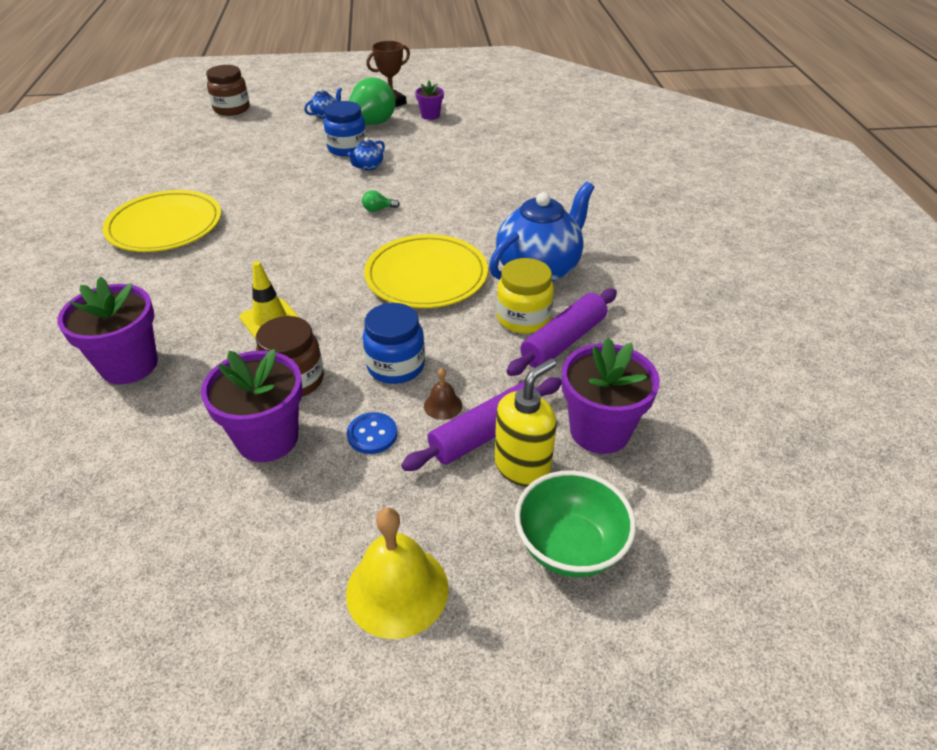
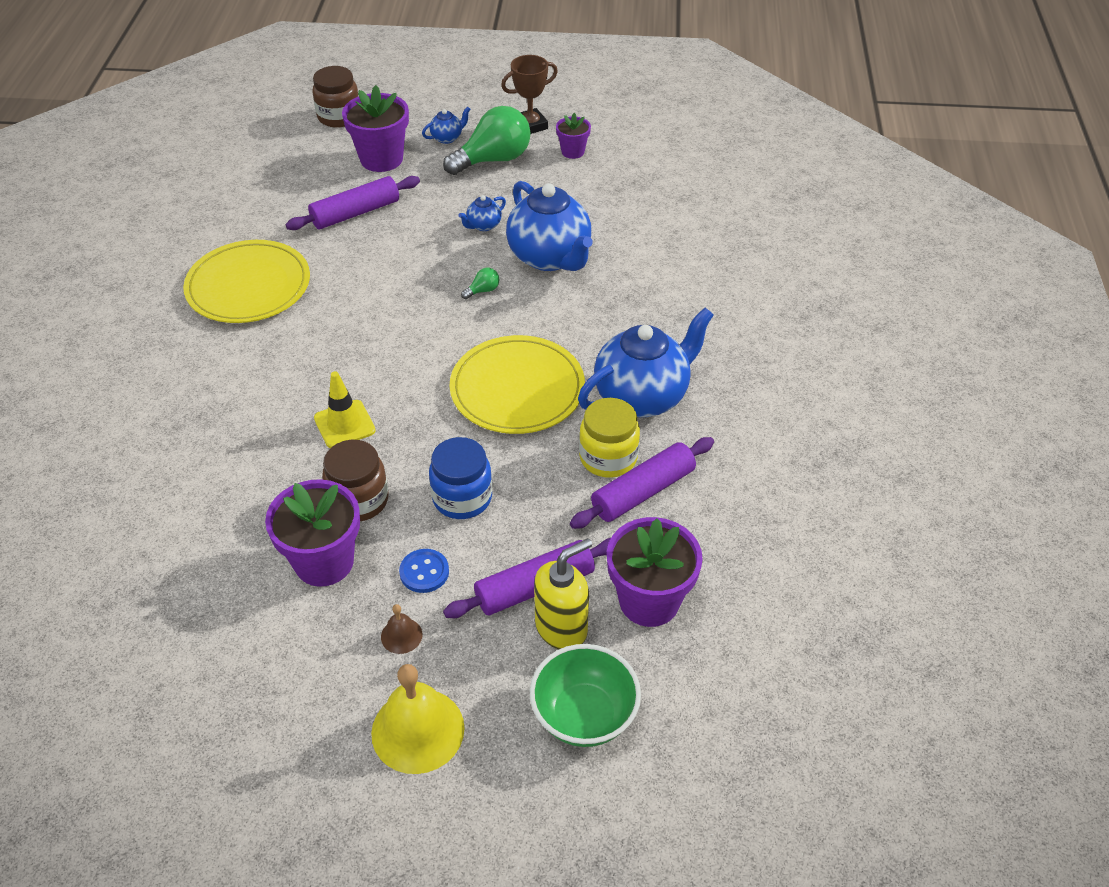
camera: 10 degrees right, 5 degrees up
(129, 365) = (200, 460): purple flower pot -> purple flower pot (381, 159)
(256, 168) = (355, 213): none -> purple rolling pin
(347, 148) = (464, 195): blue jar -> none
(378, 209) = (483, 290): green light bulb -> green light bulb turned 150 degrees clockwise
(430, 182) = (550, 257): none -> blue teapot
(443, 405) = (500, 550): brown bell -> brown bell (401, 635)

